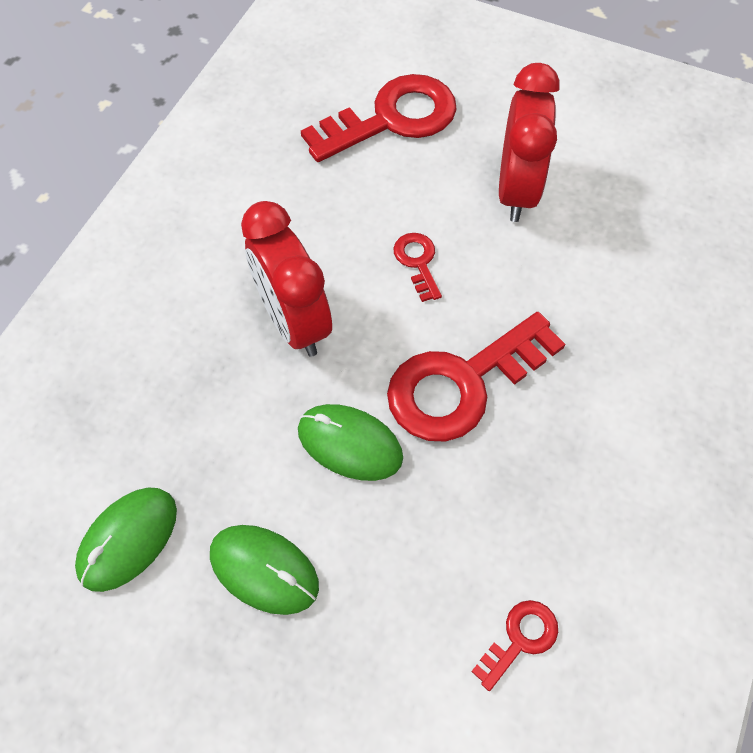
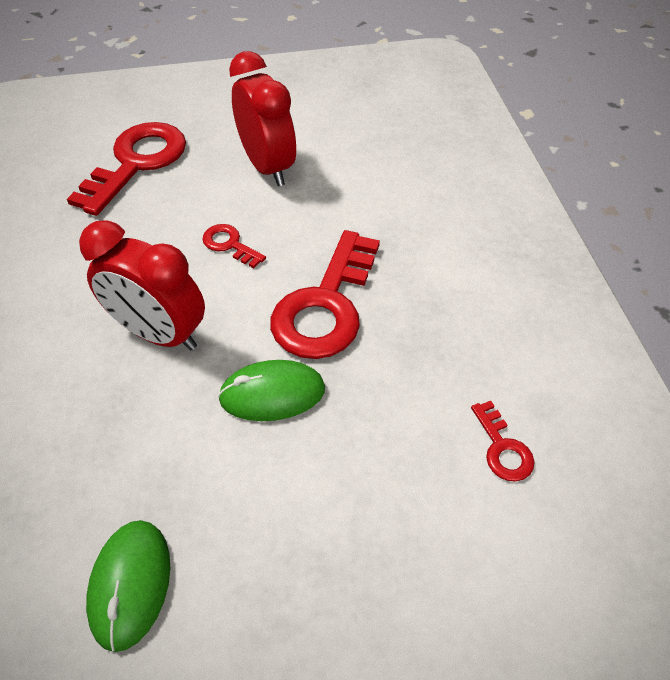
camera: 35 degrees left, 10 degrees down
(264, 570) = (273, 528): green mouse -> none
(520, 639) = (502, 448): red key -> red key turned 150 degrees clockwise

